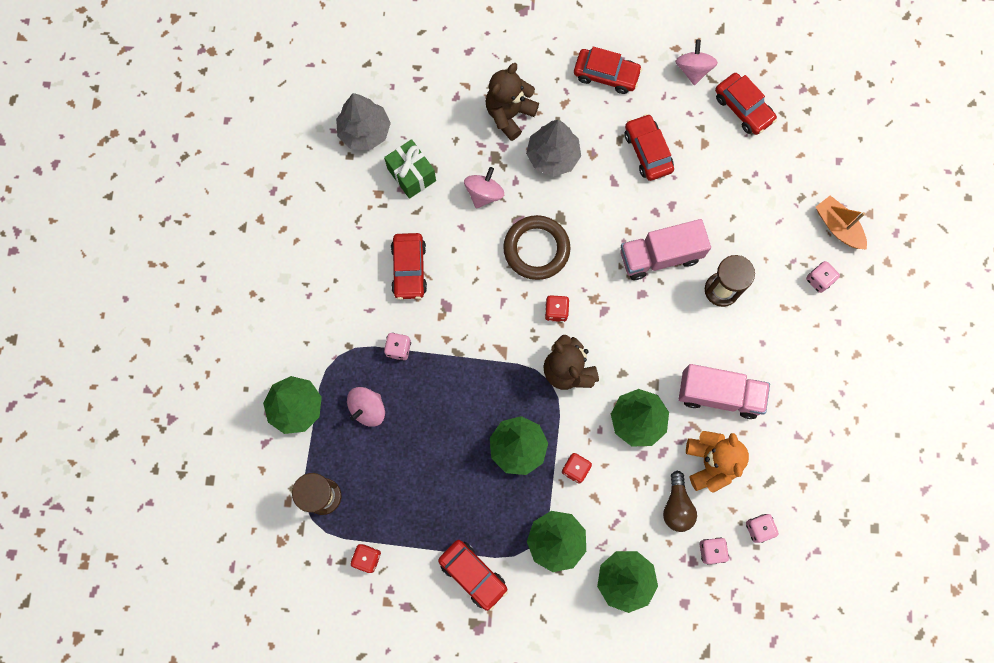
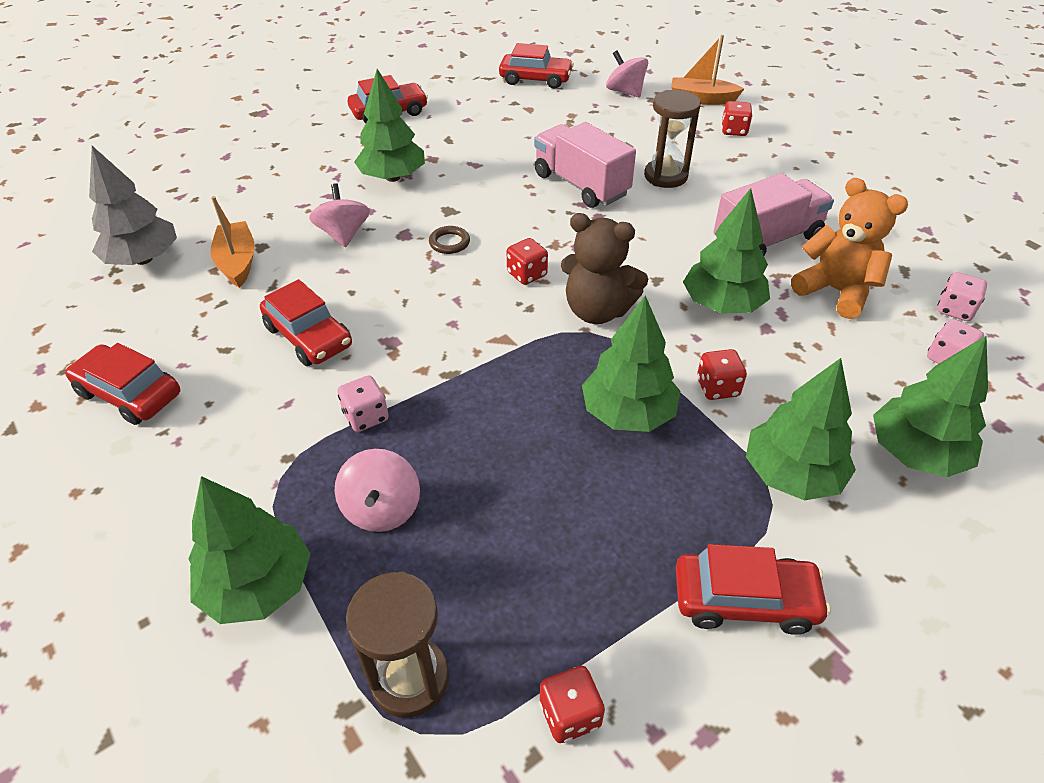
camera: 40 degrees left, 30 degrees down
(411, 175) = (238, 262): green gift -> orange boat
(509, 114) = (314, 173): brown teddy bear -> none
(536, 249) = (449, 243): brown ring -> brown ring, size x0.45
(553, 156) = (393, 177): grey tree -> green tree
(647, 151) = (484, 134): red car -> red car (129, 394)
(660, 256) = (581, 185): pink truck -> pink truck turned 105 degrees clockwise
(676, 506) = (860, 346): brown light bulb -> none
(693, 70) = (466, 79): pink spinning top -> pink spinning top (625, 92)
(819, 280) = (734, 131): pink dice -> red dice

